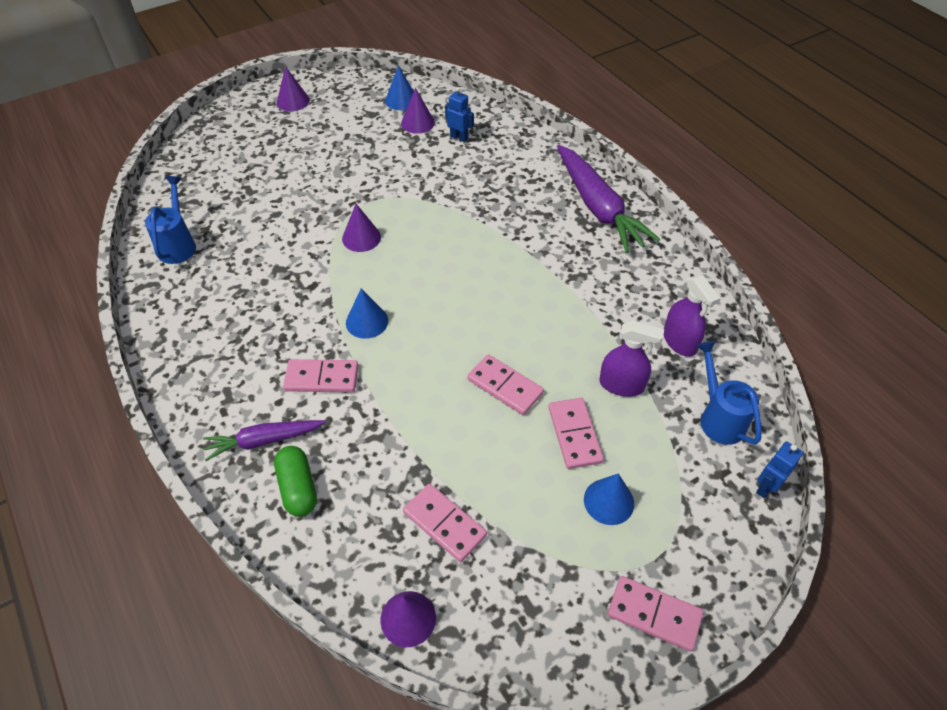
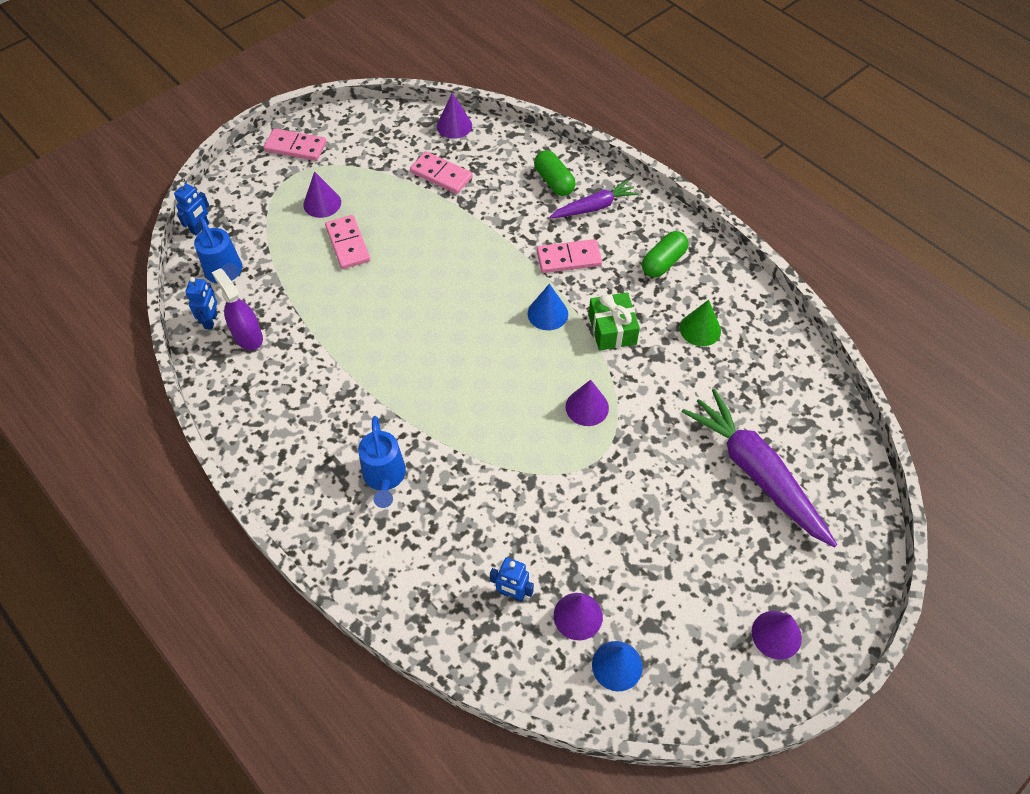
camera: 170 degrees right, 5 degrees up
(178, 245) = (777, 368): blue watering can -> blue watering can (384, 477)
(221, 358) = (663, 262): none -> green capsule
(225, 286) = (700, 329): none -> green cone
(309, 298) = (612, 329): none -> green gift
(505, 386) = (409, 273): pink domino -> none
(598, 207) = (320, 494): purple carrot -> purple carrot (756, 472)
(609, 501) = (322, 203): blue cone -> purple cone
(621, 385) = (306, 288): purple spray bottle -> none
(722, 363) = (211, 321): none -> blue robot

